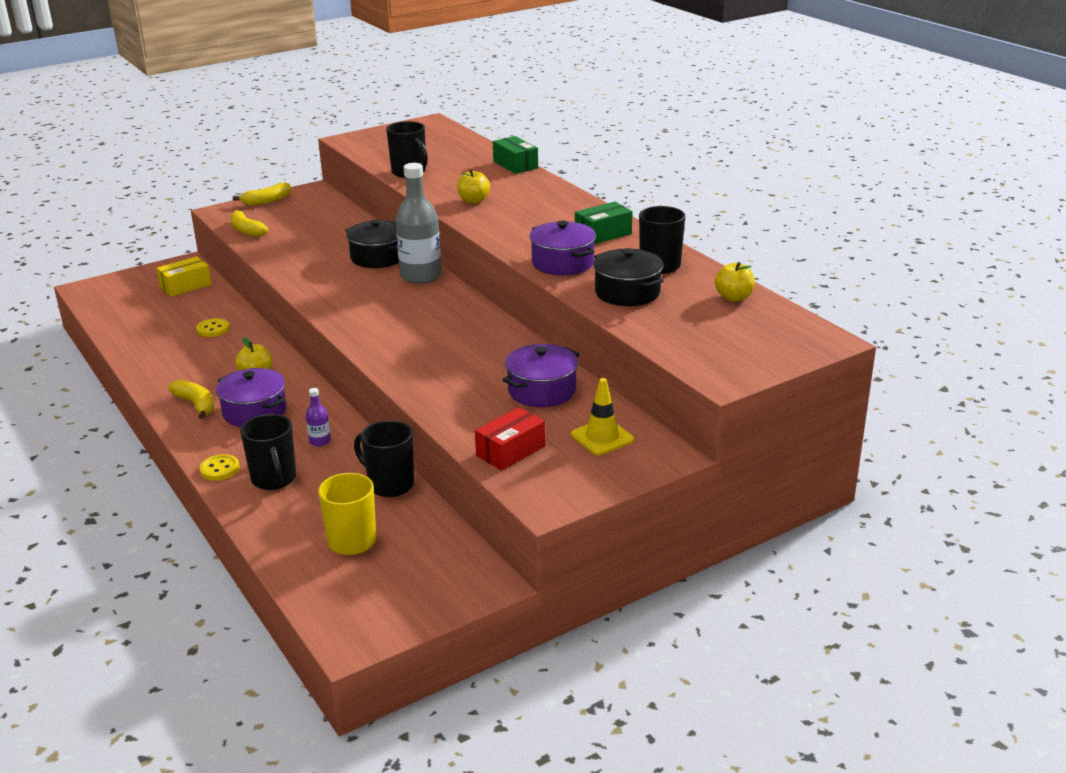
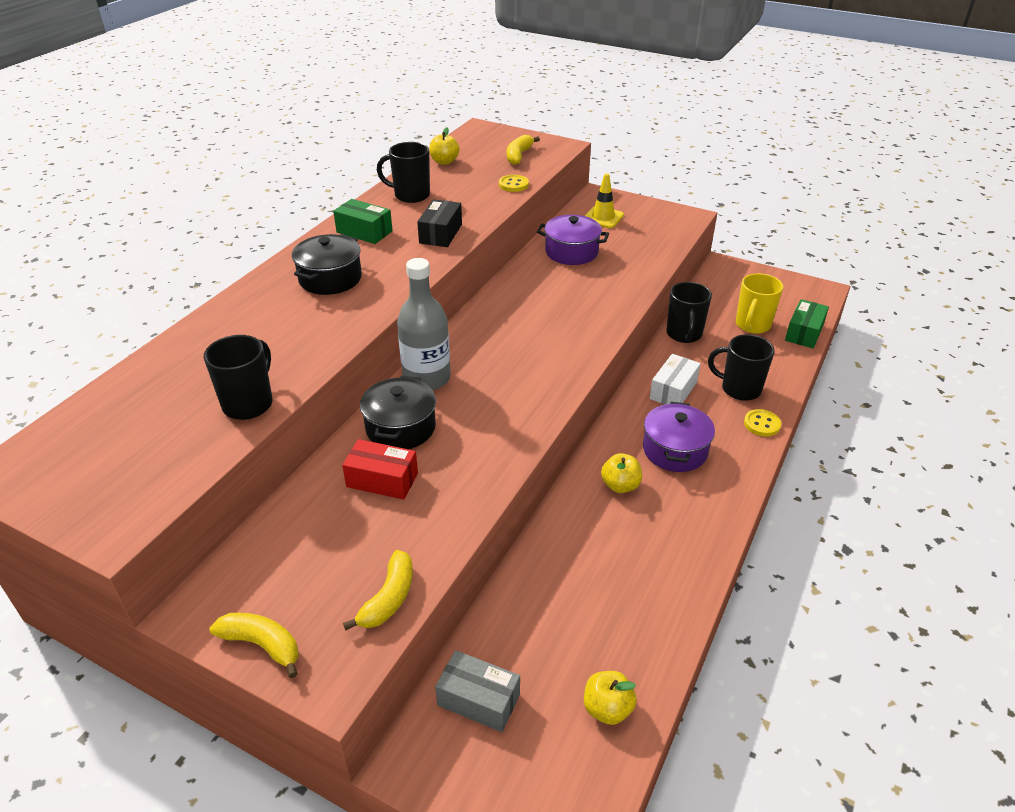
camera: 120 degrees left, 10 degrees up
(185, 286) = (478, 700): yellow box -> grey box
(196, 404) = (703, 497): yellow banana -> yellow banana (518, 156)
(213, 329) = (565, 582): yellow button -> yellow button (513, 184)
(274, 479) = (739, 389): black mug -> black mug turned 105 degrees counterclockwise
(320, 441) = (673, 390): purple bottle -> white box
(473, 200) = (321, 323): yellow apple -> yellow apple (607, 709)
(510, 451) = (653, 241): red box -> red box (382, 480)
(515, 165) = (188, 332): green box -> green box (804, 332)
(562, 263) = (440, 233): purple pot -> black box
(627, 292) = (471, 196): black pot -> black pot (330, 278)

